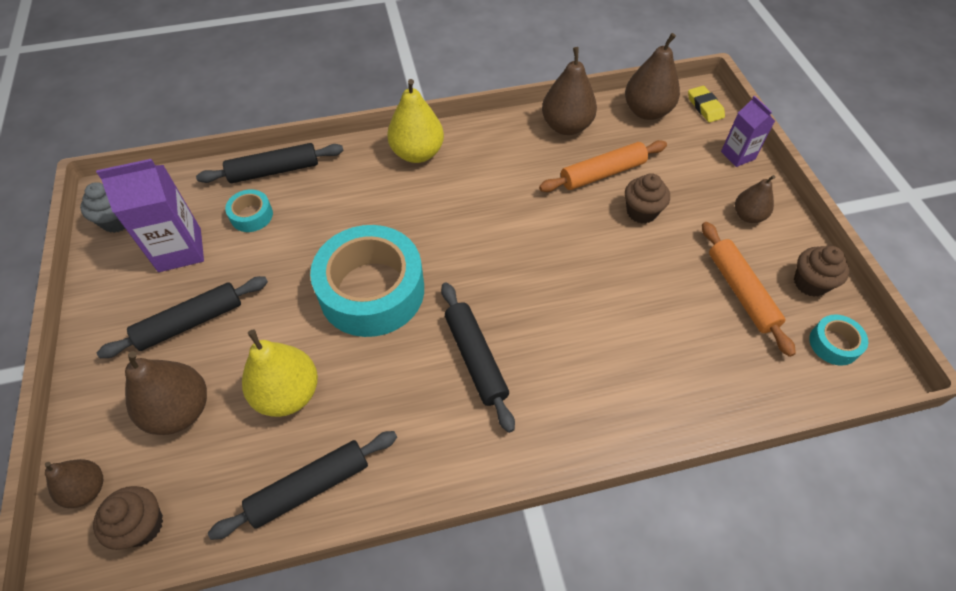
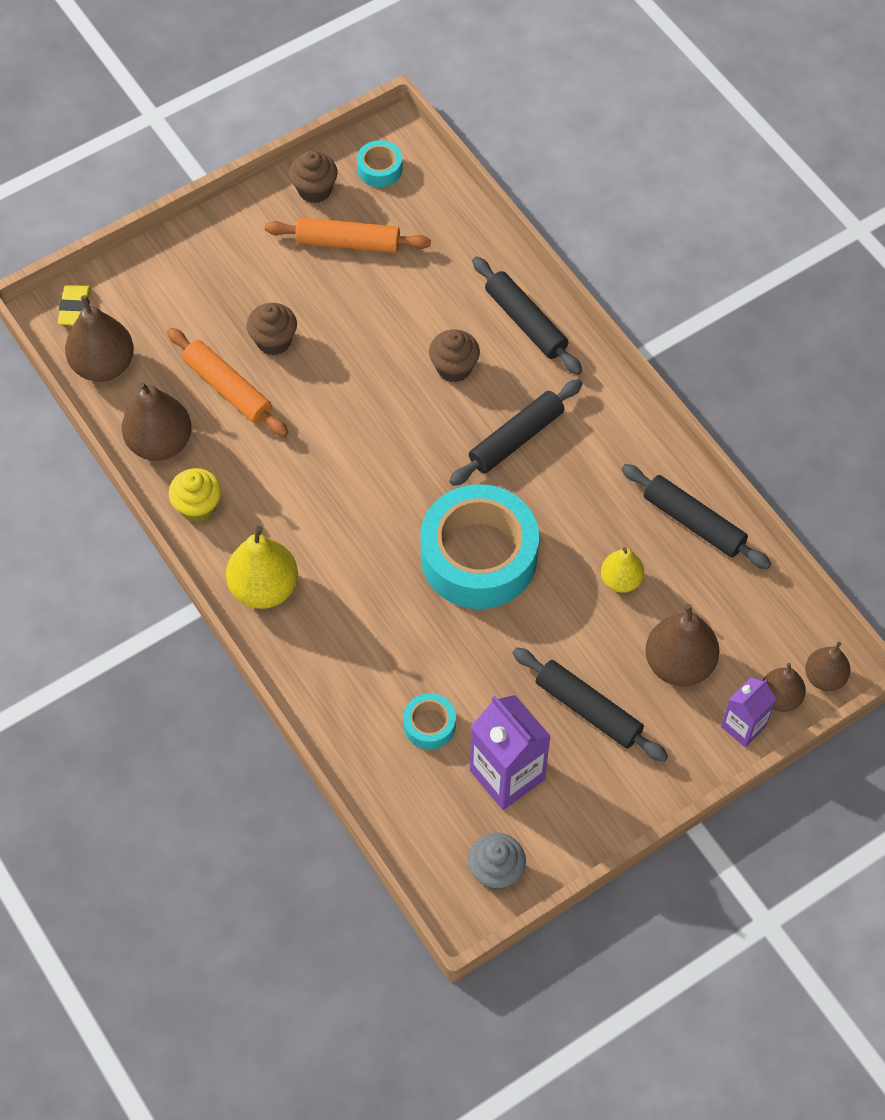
camera: 110 degrees left, 5 degrees up
(142, 525) = (784, 634): brown cupcake -> brown cupcake (454, 368)
(274, 171) = (352, 736): black rolling pin -> black rolling pin (525, 322)
(288, 393) = (621, 580): yellow pear -> yellow pear, size x0.61
(502, 134) = (198, 507): none -> yellow cupcake
(705, 107) = (75, 308): yellow eraser -> yellow eraser turned 45 degrees counterclockwise
(737, 155) = (151, 266): purple carton -> purple carton (743, 726)
(741, 292) = (348, 242): orange rolling pin -> orange rolling pin turned 45 degrees clockwise
(748, 216) = (243, 247): brown pear -> brown pear (824, 677)

